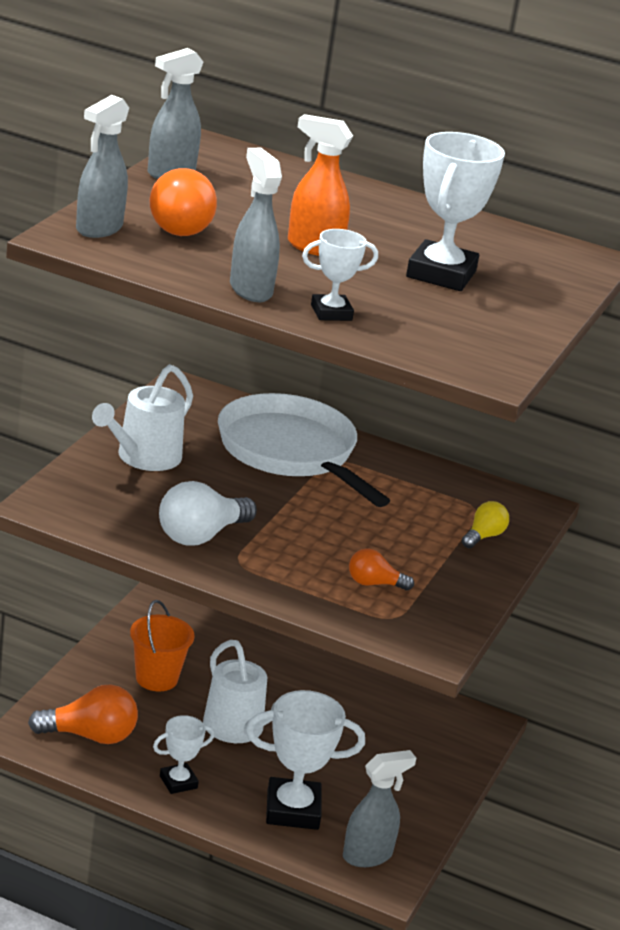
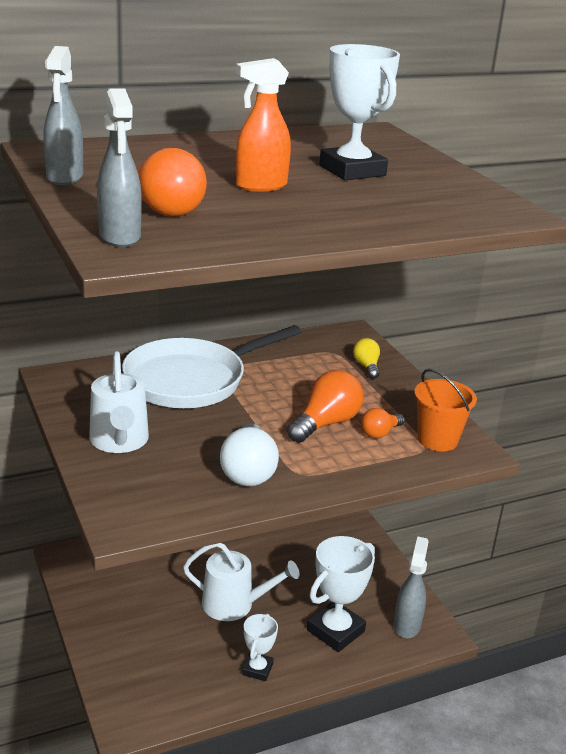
camera: 45 degrees left, 0 degrees up
(89, 736) = (164, 685): orange light bulb -> orange light bulb (326, 423)
(156, 678) = (142, 609): orange bucket -> orange bucket (437, 440)
(250, 290) = (304, 230): grey spray bottle -> none
(291, 453) = (192, 380): white pan -> white pan turned 45 degrees counterclockwise
(331, 313) = (375, 221): white trophy -> none

